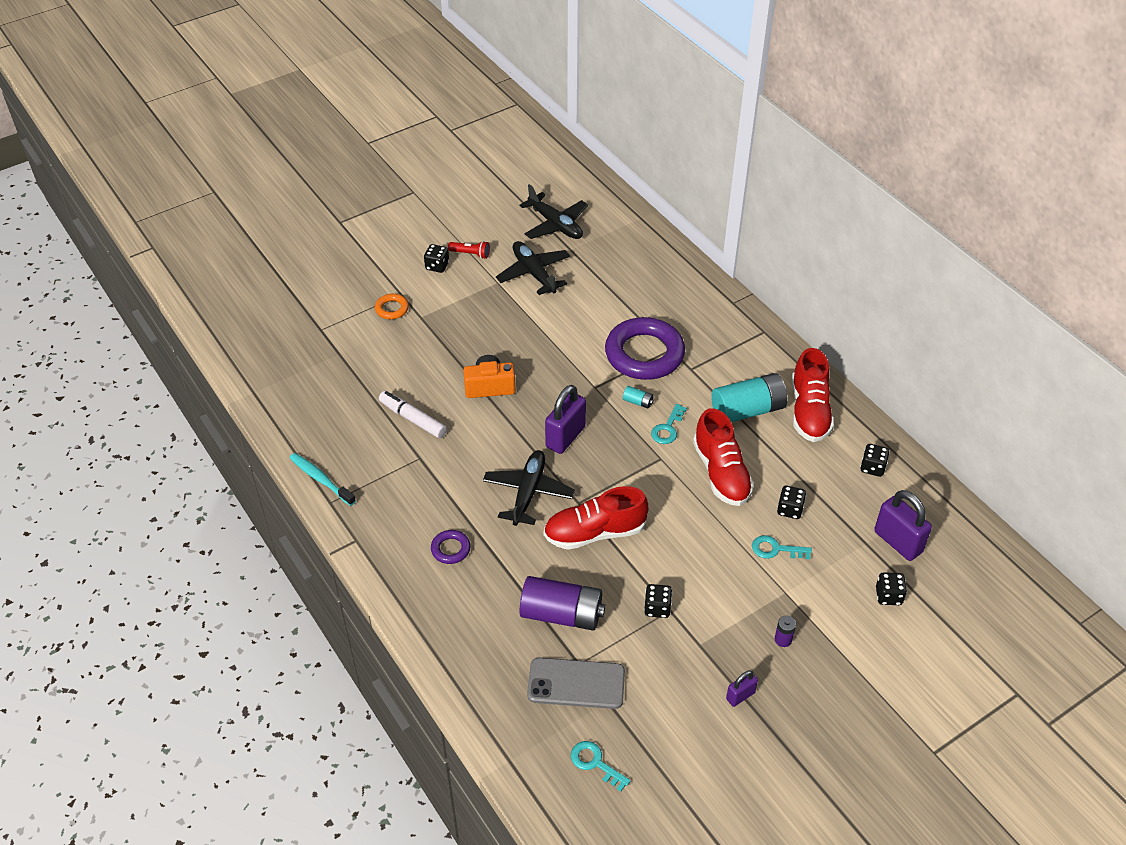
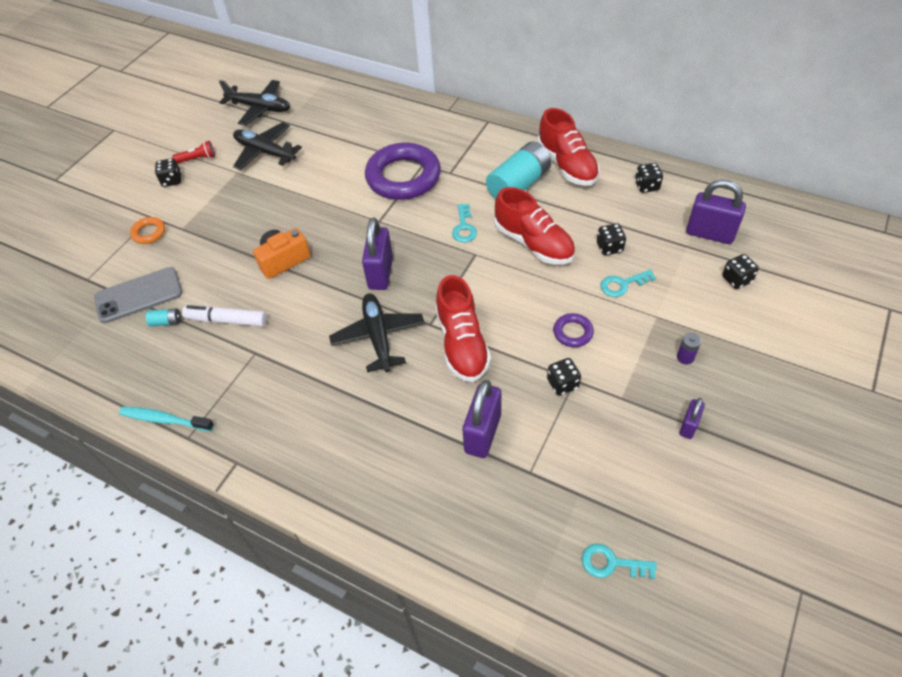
camera: 25 degrees left, 5 degrees up
(450, 549) = (338, 424): purple ring -> purple ring (573, 332)
(561, 614) = (482, 433): purple battery -> purple padlock
(576, 683) = (540, 493): grey phone -> grey phone (139, 295)
(594, 533) = (462, 344): red shoe -> red shoe turned 60 degrees counterclockwise
(638, 402) = (424, 217): turquoise battery -> turquoise battery (166, 322)

